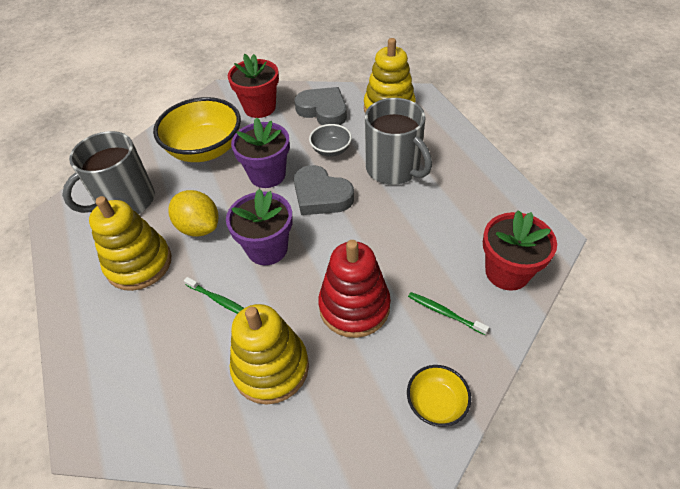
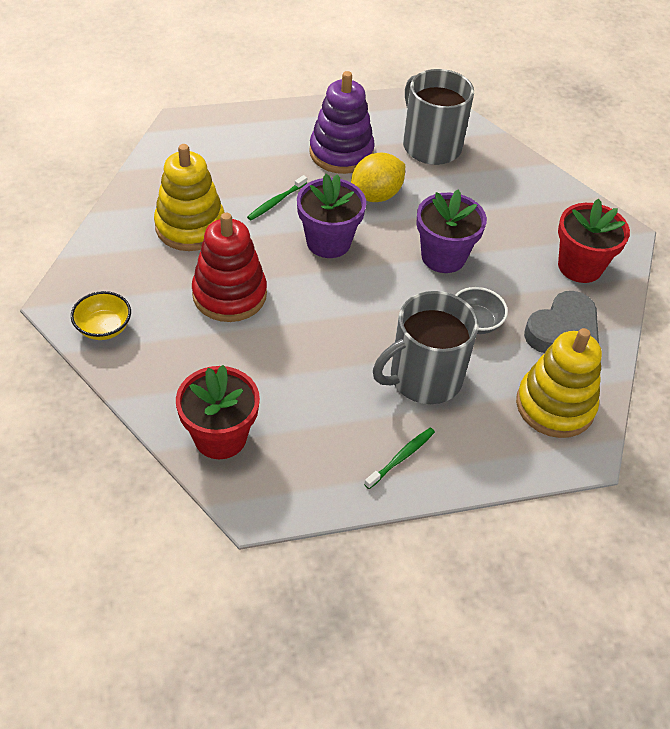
camera: 95 degrees right, 0 degrees up
(139, 264) = (341, 153): yellow stacking toy -> purple stacking toy
(205, 149) = (502, 209): yellow bowl -> none
(321, 195) = (395, 298): grey heart -> none
(444, 313) = (192, 363): green toothbrush -> green toothbrush (401, 457)

